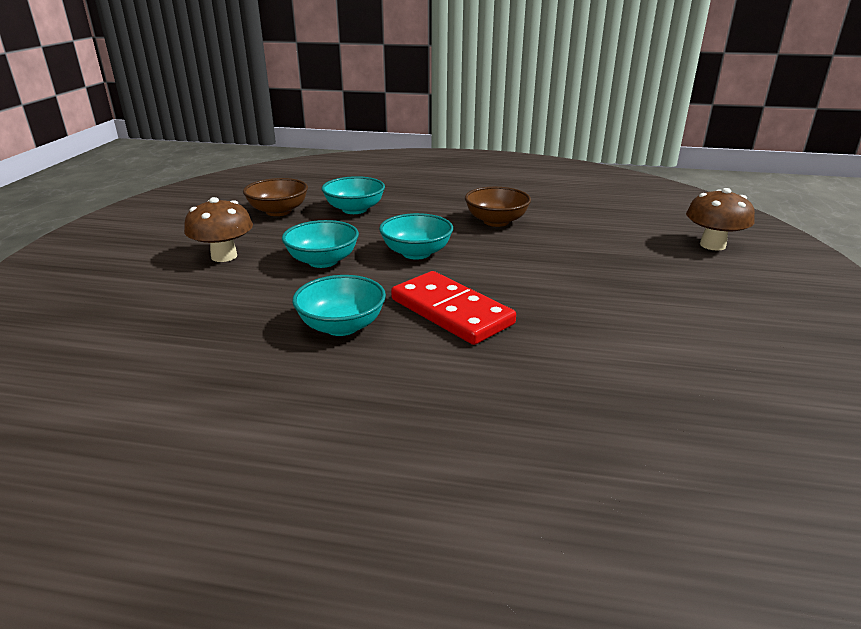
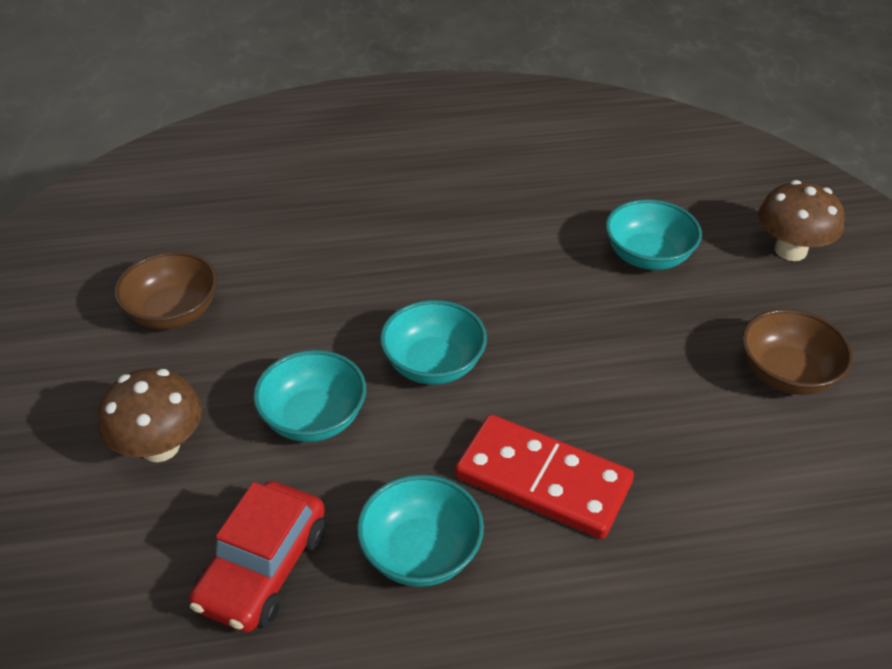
camera: 20 degrees left, 15 degrees up
(237, 313) = (263, 568): none -> red car
(354, 209) = (288, 279): turquoise bowl -> turquoise bowl (648, 256)
(496, 221) = (504, 261): brown bowl -> brown bowl (786, 374)

